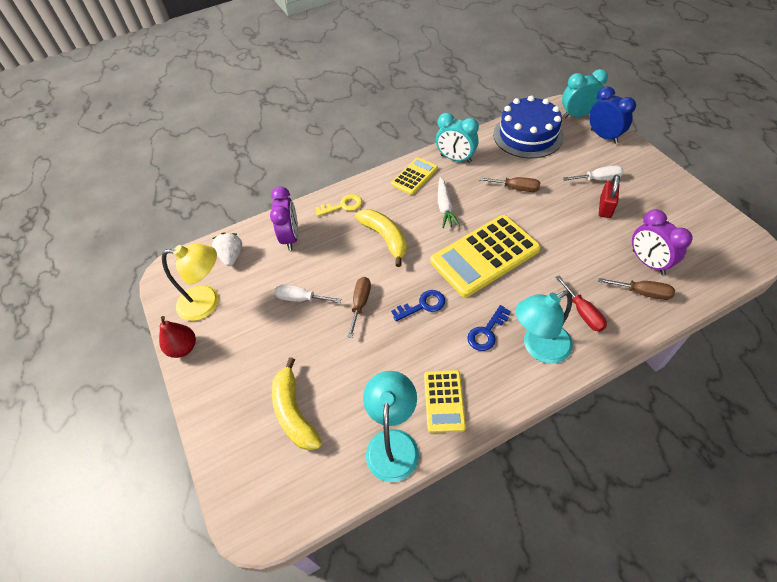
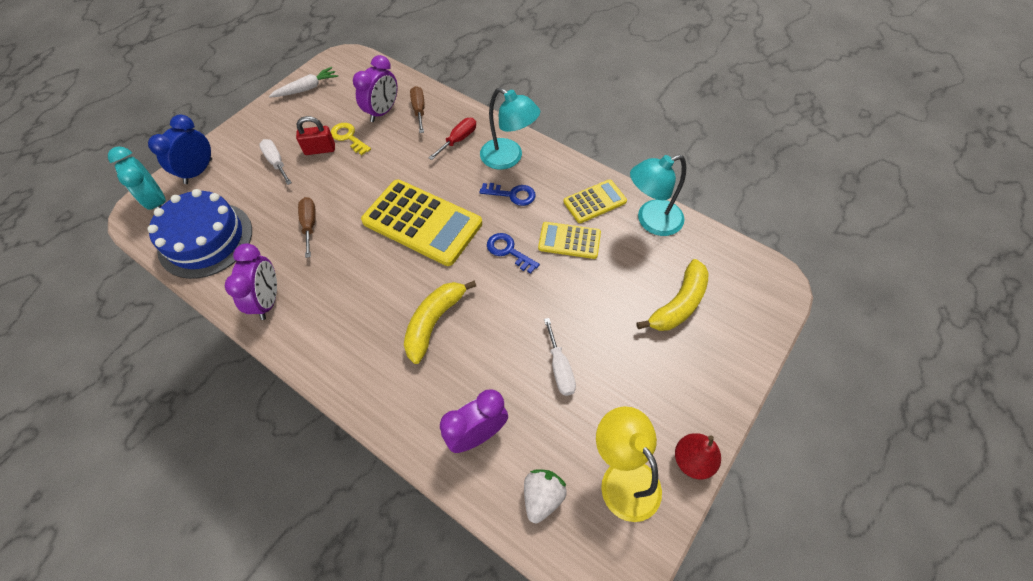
camera: 120 degrees left, 5 degrees up
(231, 256) = (542, 497): white strawberry -> white strawberry turned 150 degrees clockwise
(343, 206) = (397, 397): yellow key -> yellow key (348, 137)
(360, 303) = (535, 305): brown screwdriver -> none
(414, 176) = (314, 334): yellow calculator -> yellow calculator (569, 241)
(445, 207) = (361, 281): white carrot -> white carrot (306, 88)
(455, 159) = (268, 300): turquoise clock -> purple clock

